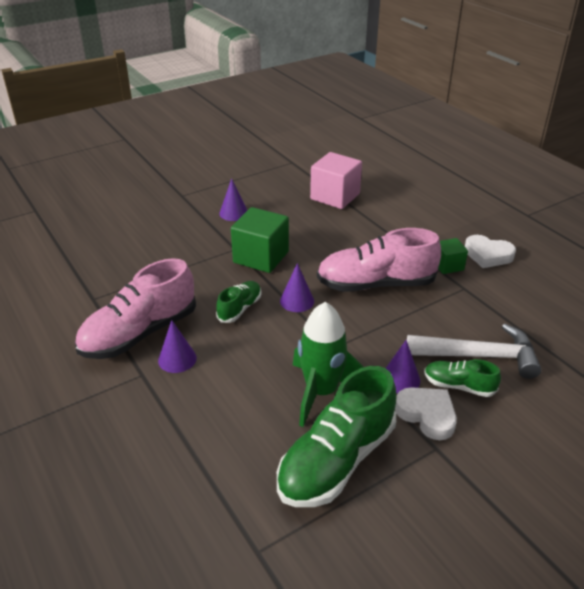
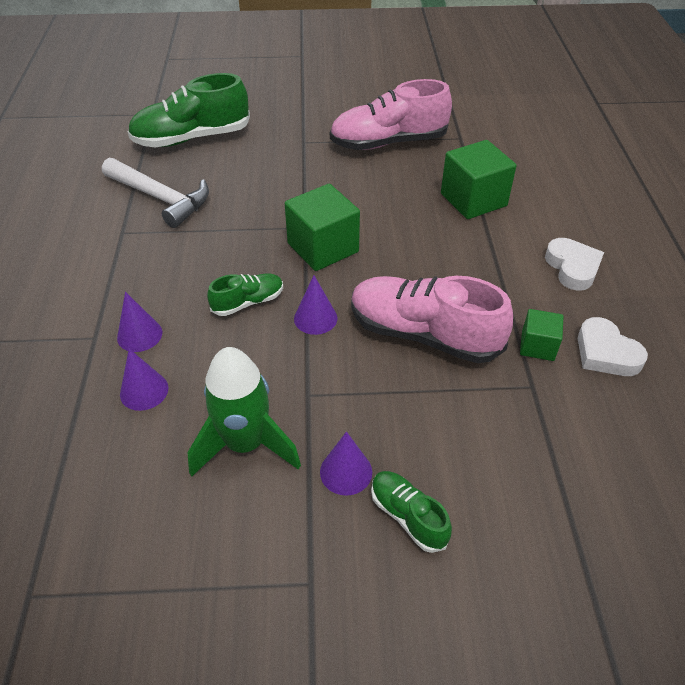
camera: 30 degrees right, 10 degrees up
(139, 333) = (130, 290): pink shoe -> pink shoe (388, 142)
(233, 213) = (339, 182): purple cone -> purple cone (144, 391)
(335, 196) = (473, 200): pink cube -> green cube
(336, 460) = (190, 536): green shoe -> green shoe (192, 138)
(427, 415) = (336, 534): white heart -> white heart (572, 268)
(479, 356) = (470, 489): white hammer -> white hammer (161, 198)

